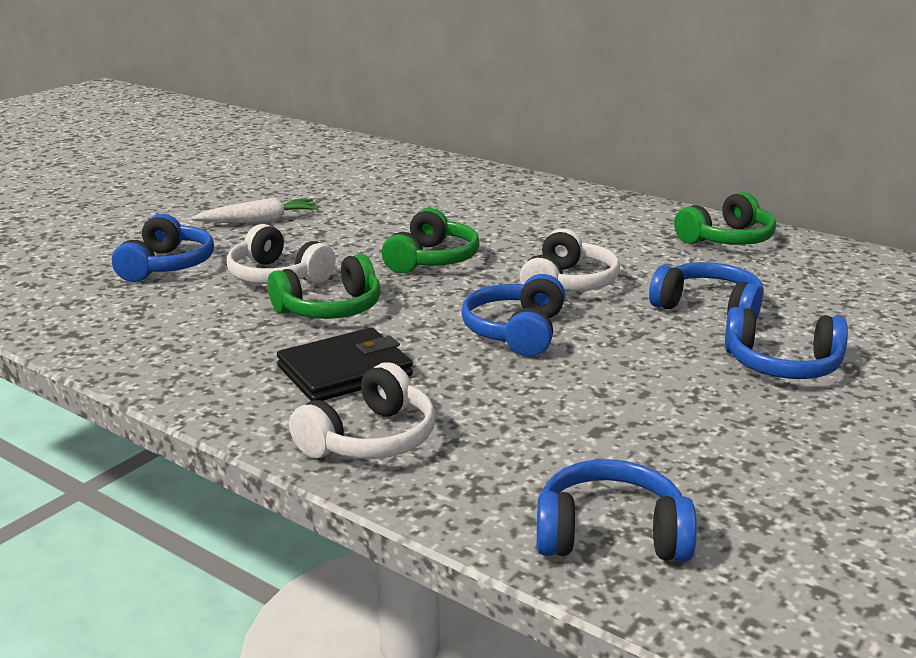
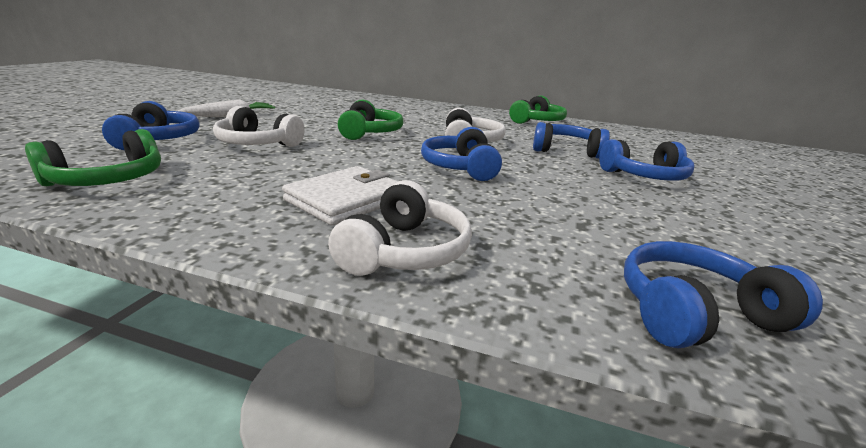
camera: 20 degrees left, 0 degrees up
(330, 309) = (310, 160): green headphones -> green headphones (108, 180)
(344, 371) = (346, 199): black wallet -> white wallet

